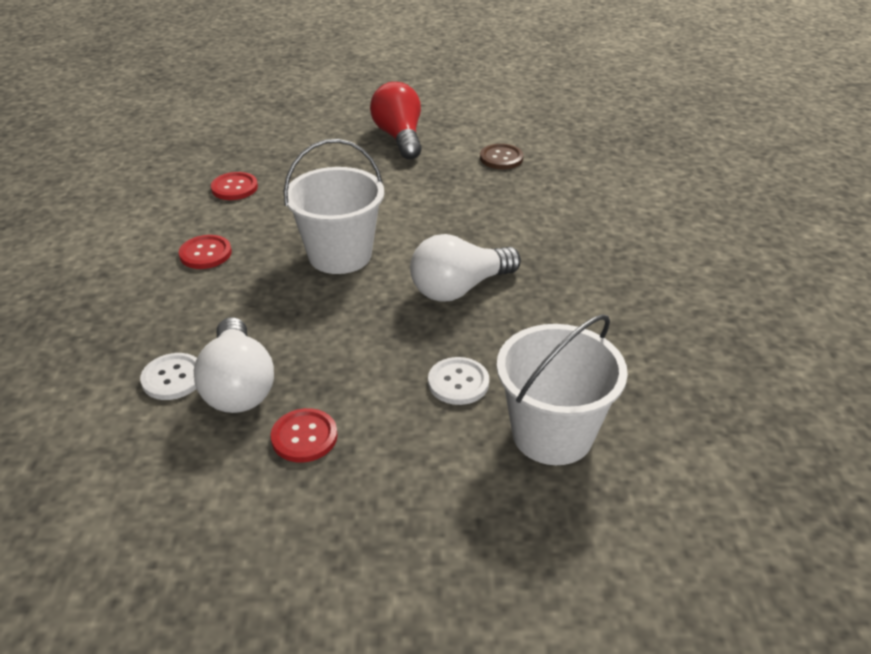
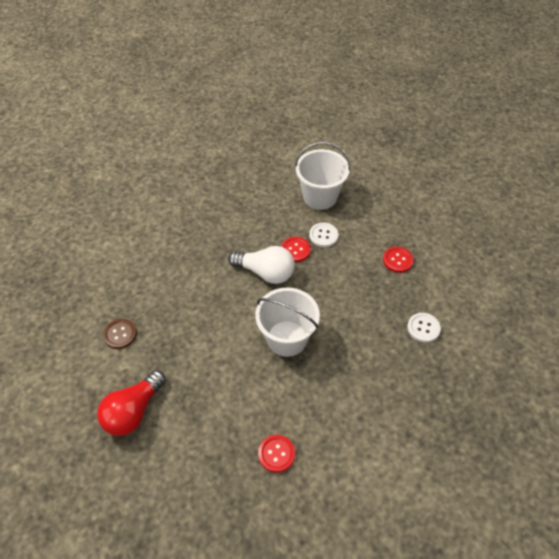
camera: 130 degrees left, 15 degrees up
(205, 253) = (345, 401): red button -> red button (295, 250)
(238, 386) = (401, 301): white light bulb -> none

